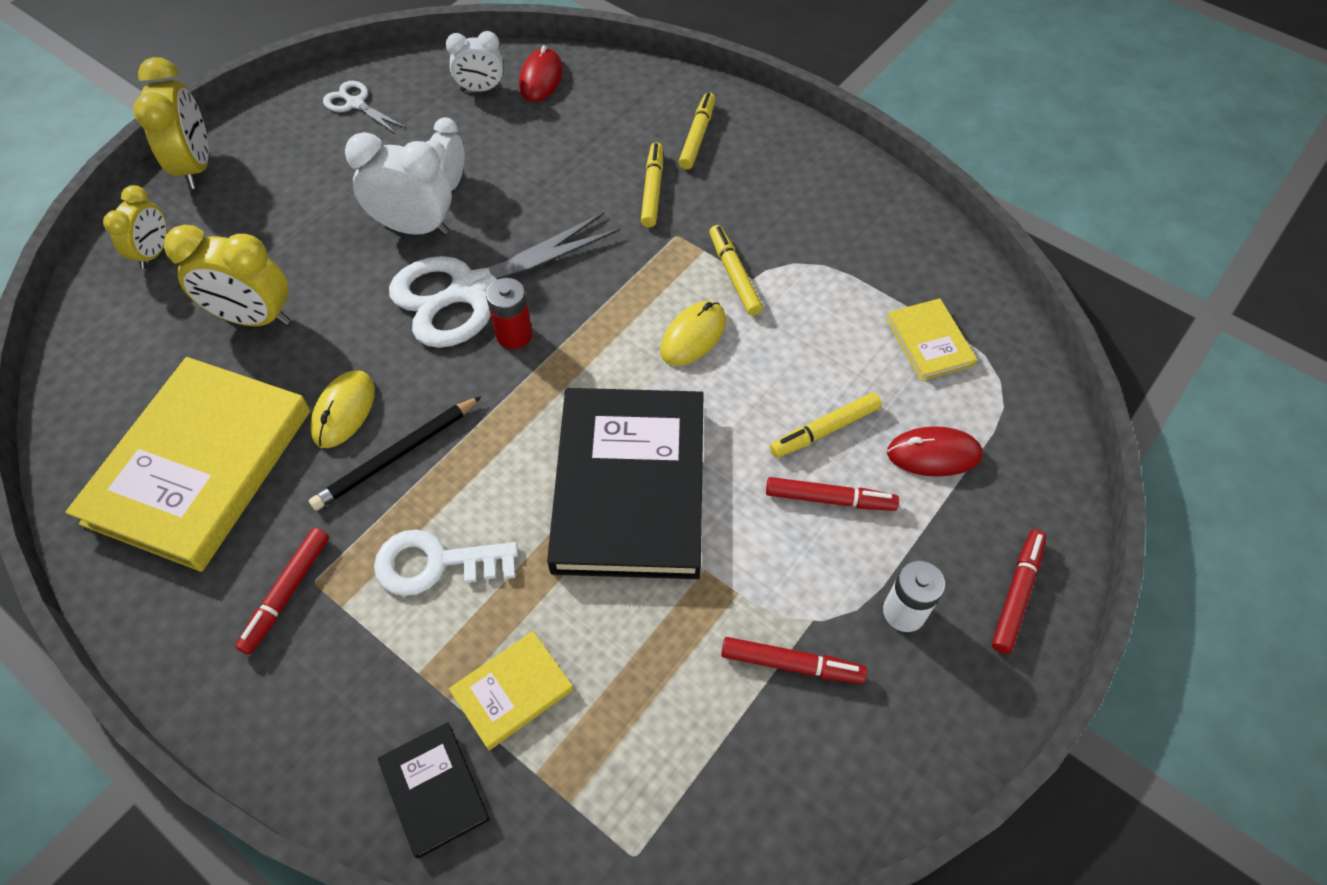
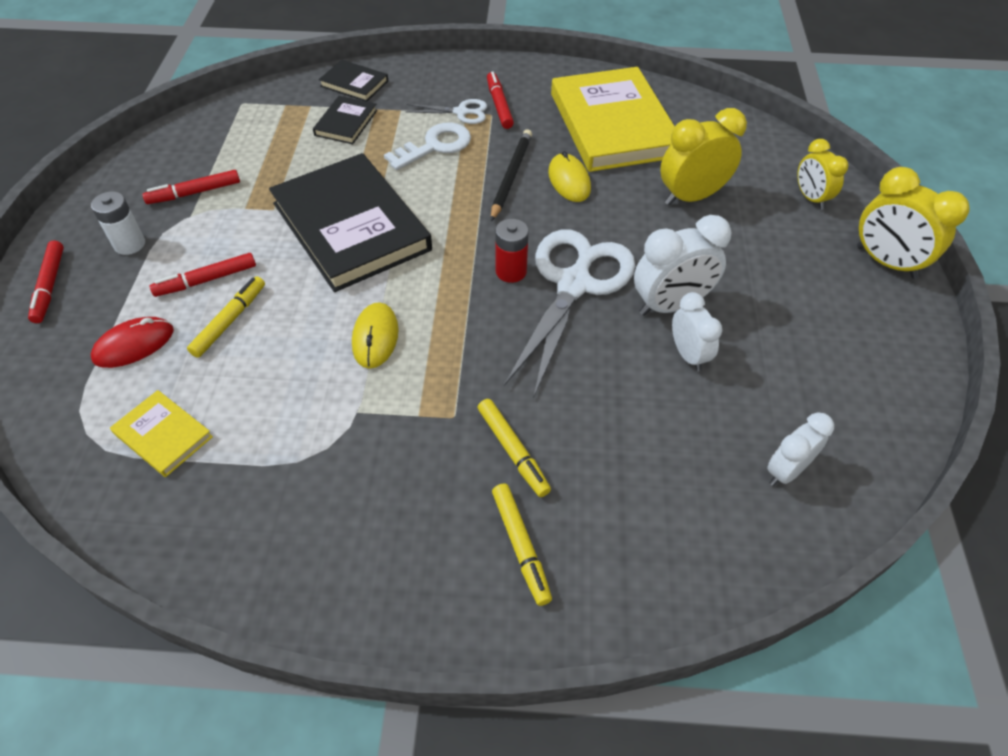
camera: 145 degrees right, 5 degrees down
(355, 104) = (865, 384): white scissors -> white scissors (461, 112)
(512, 691) = (346, 123): yellow book -> black book
(541, 78) = (748, 524): red mouse -> none
(734, 275) = (375, 406): yellow marker -> none

